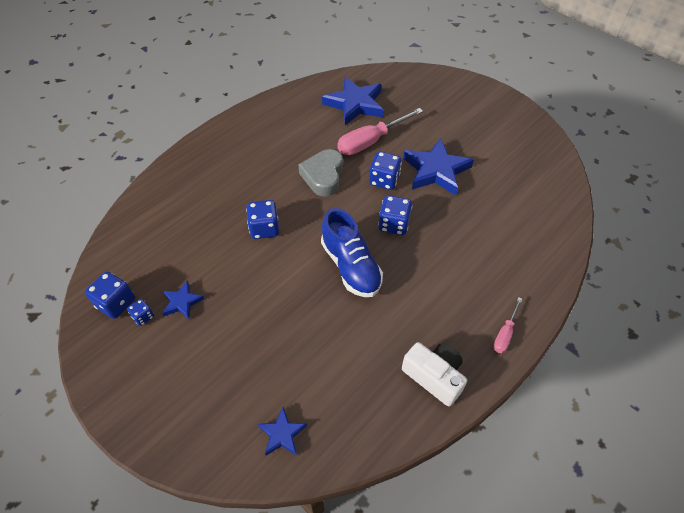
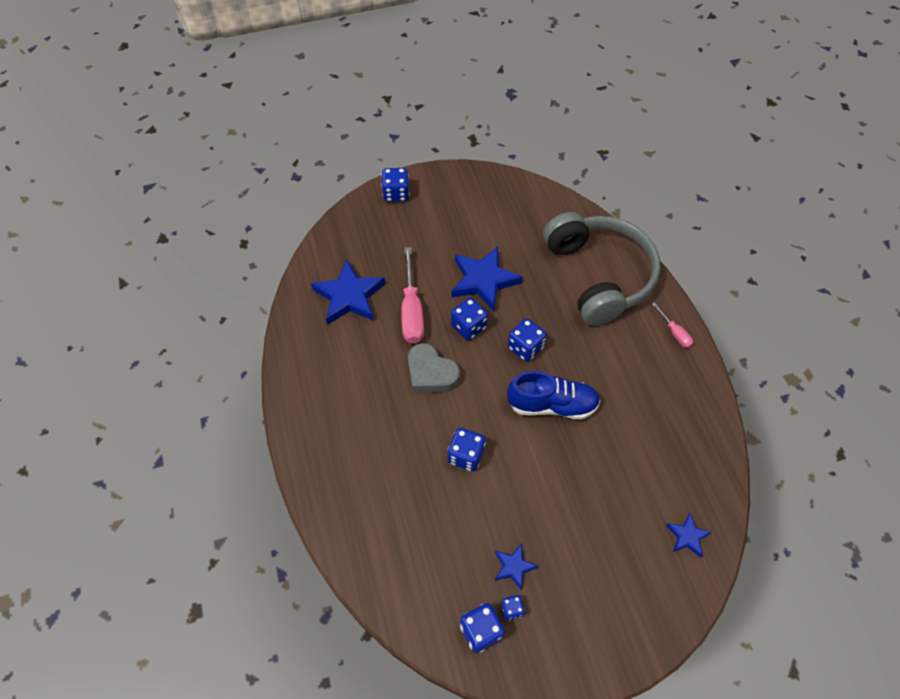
camera: 60 degrees left, 5 degrees up
(434, 376) = (687, 401): white camera -> none
(469, 87) = (396, 193): none -> blue dice
(514, 246) = (599, 275): none -> grey headphones

